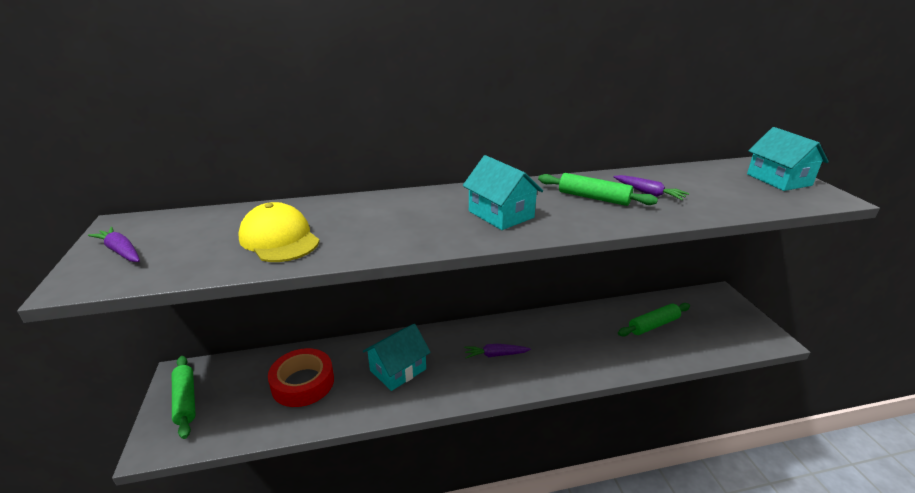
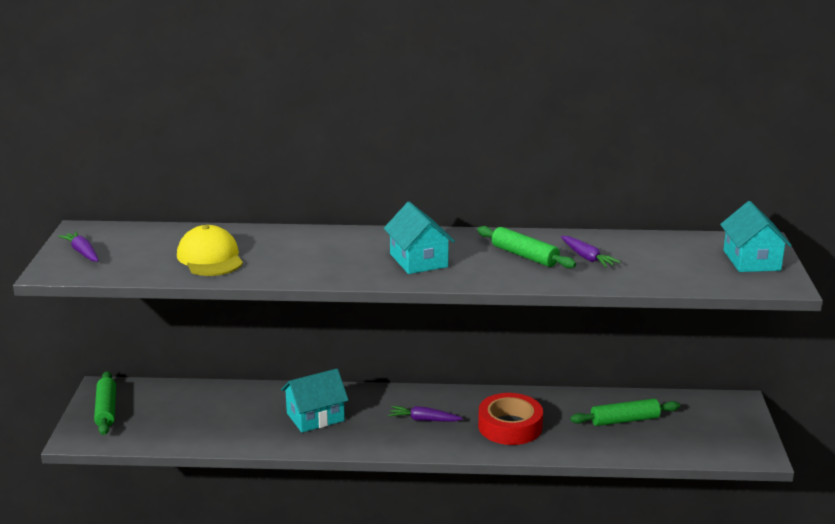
camera: 15 degrees right, 5 degrees down
(303, 383) = (218, 413): red tape -> red tape (510, 426)

